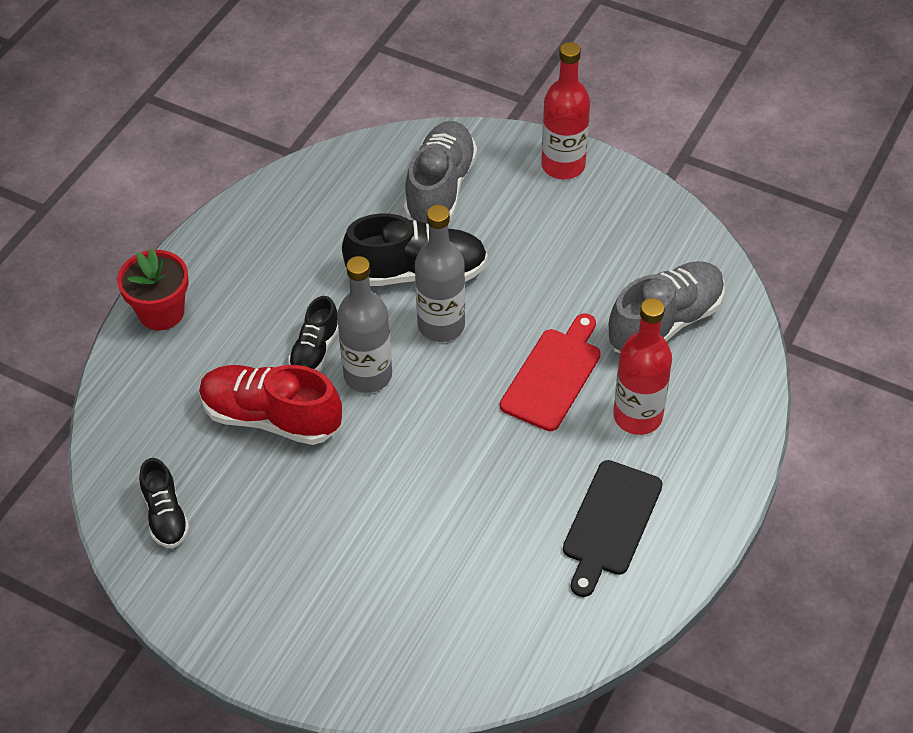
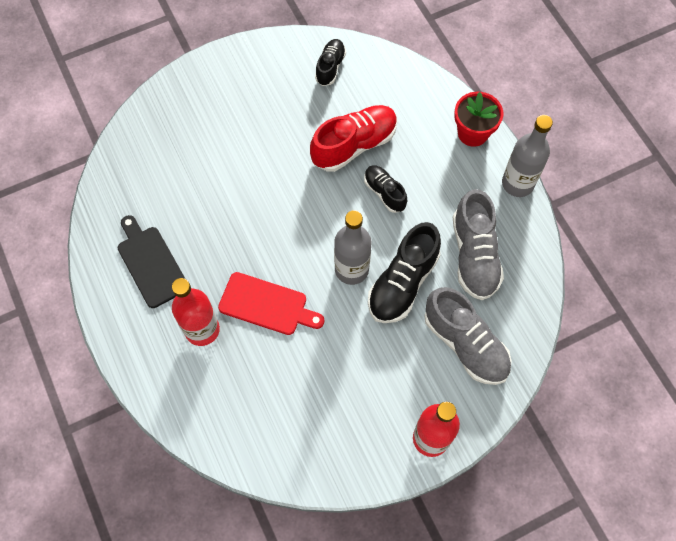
camera: 125 degrees right, 15 degrees up
(165, 515) = (330, 67): black shoe -> black shoe turned 90 degrees clockwise
(368, 375) = (345, 208): grey bottle -> grey bottle (517, 183)
(553, 375) = (267, 305): red cutting board -> red cutting board turned 45 degrees counterclockwise
(665, 322) = (253, 399): grey shoe -> grey shoe (474, 255)

